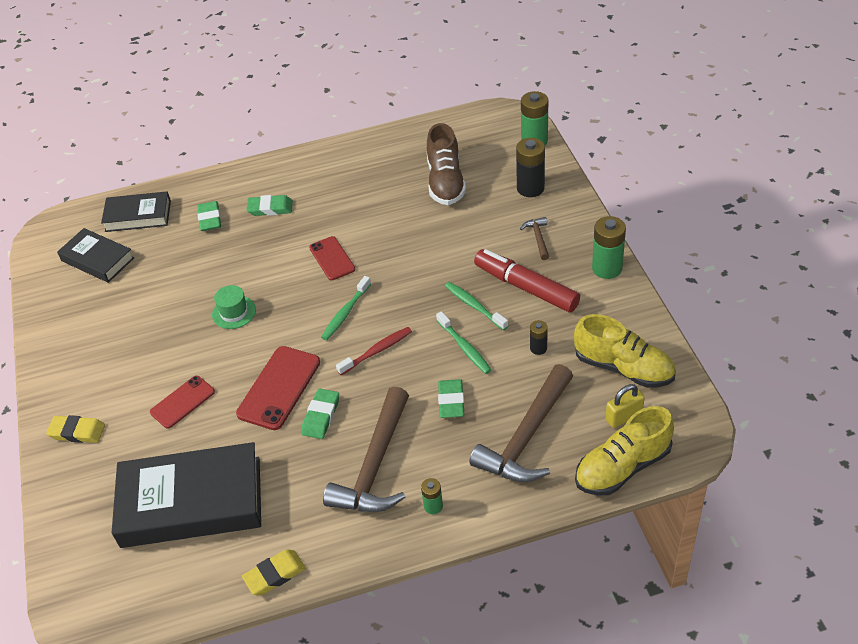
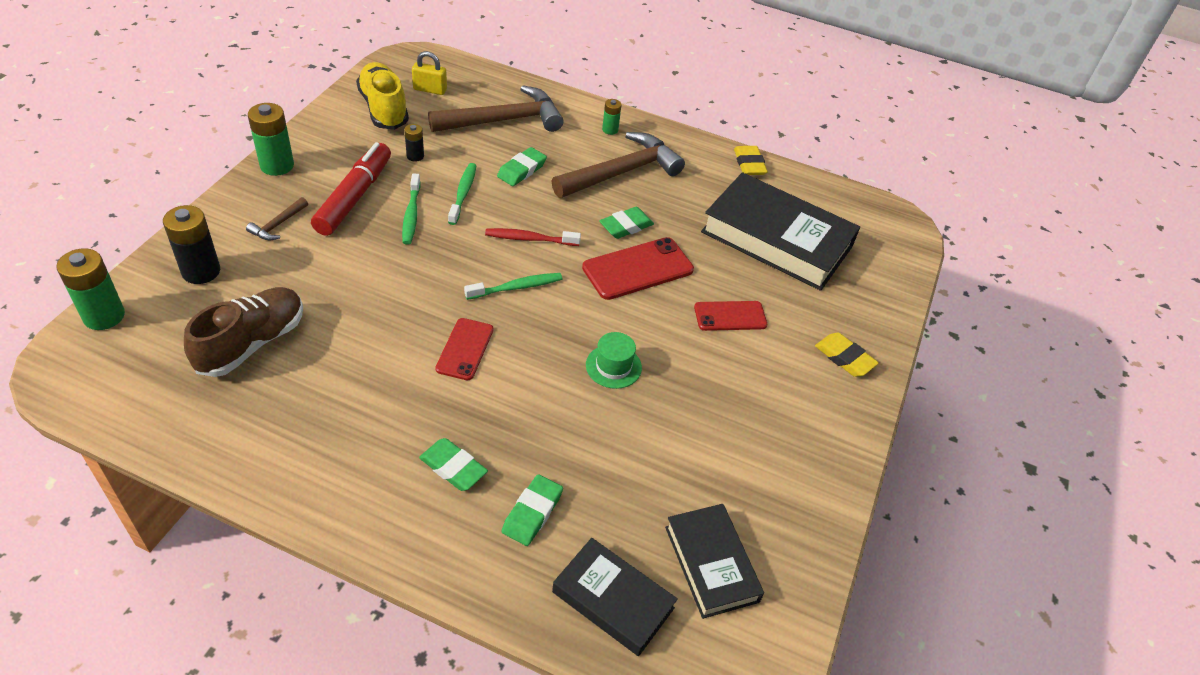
camera: 150 degrees left, 0 degrees up
(275, 575) = (749, 164): yellow eraser -> yellow eraser turned 75 degrees clockwise
(526, 288) = (354, 197): red marker -> red marker turned 150 degrees counterclockwise
(622, 467) = (472, 73): yellow shoe -> none

